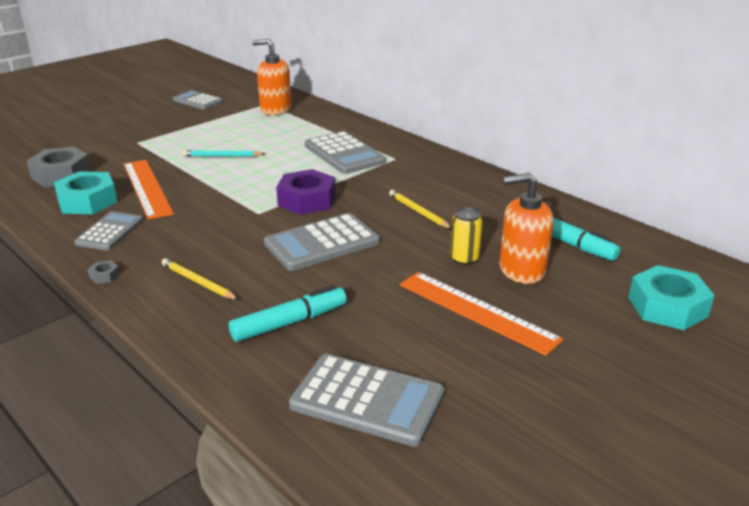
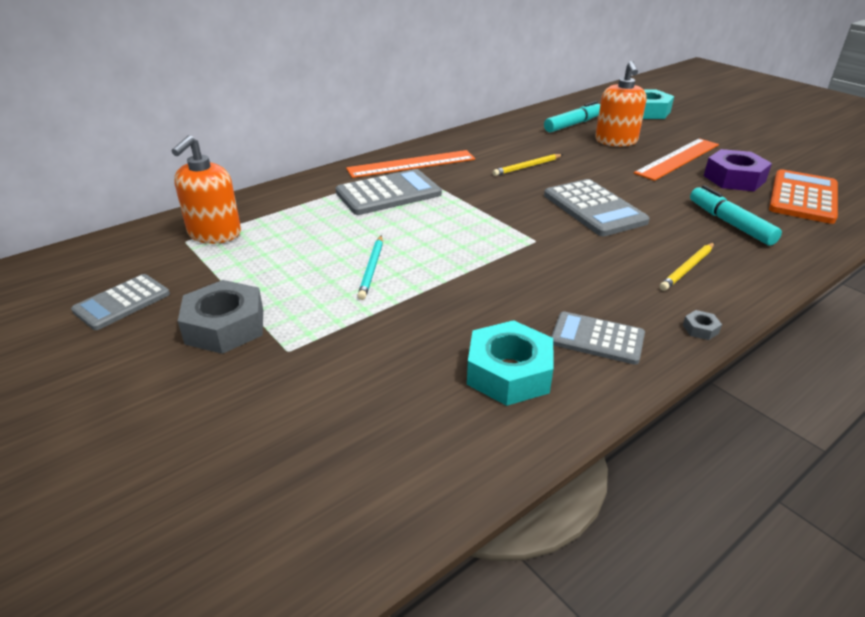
camera: 85 degrees left, 5 degrees up
(61, 175) = (407, 420): grey nut -> grey nut (225, 326)
(147, 188) = (467, 322): orange ruler -> orange ruler (411, 164)
(306, 200) = (504, 215): purple nut -> purple nut (734, 179)
(367, 400) = (803, 197): grey calculator -> orange calculator
(464, 259) = (605, 157): yellow can -> none

